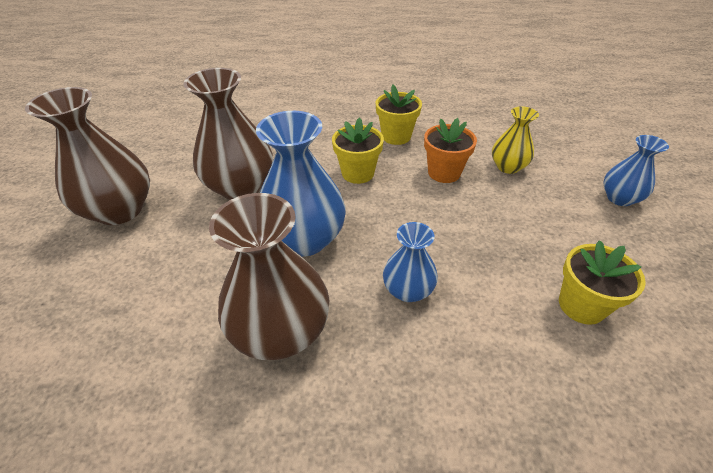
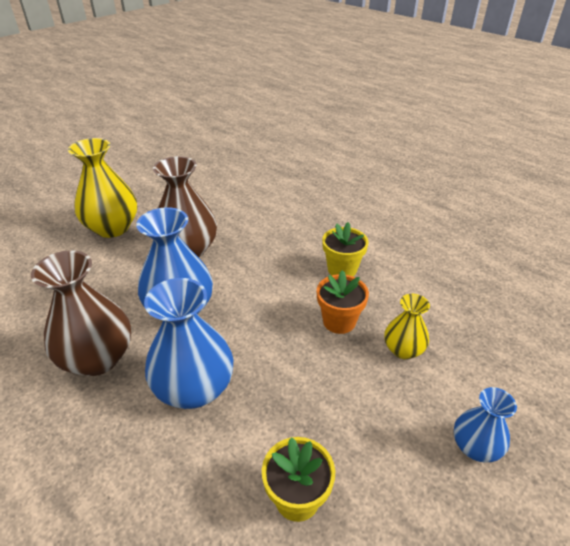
camera: 40 degrees right, 5 degrees down
(120, 210) = (112, 228): brown vase -> yellow vase
(358, 173) = (273, 283): yellow flower pot -> none
(408, 290) = (194, 388): blue vase -> blue vase, size x1.79

